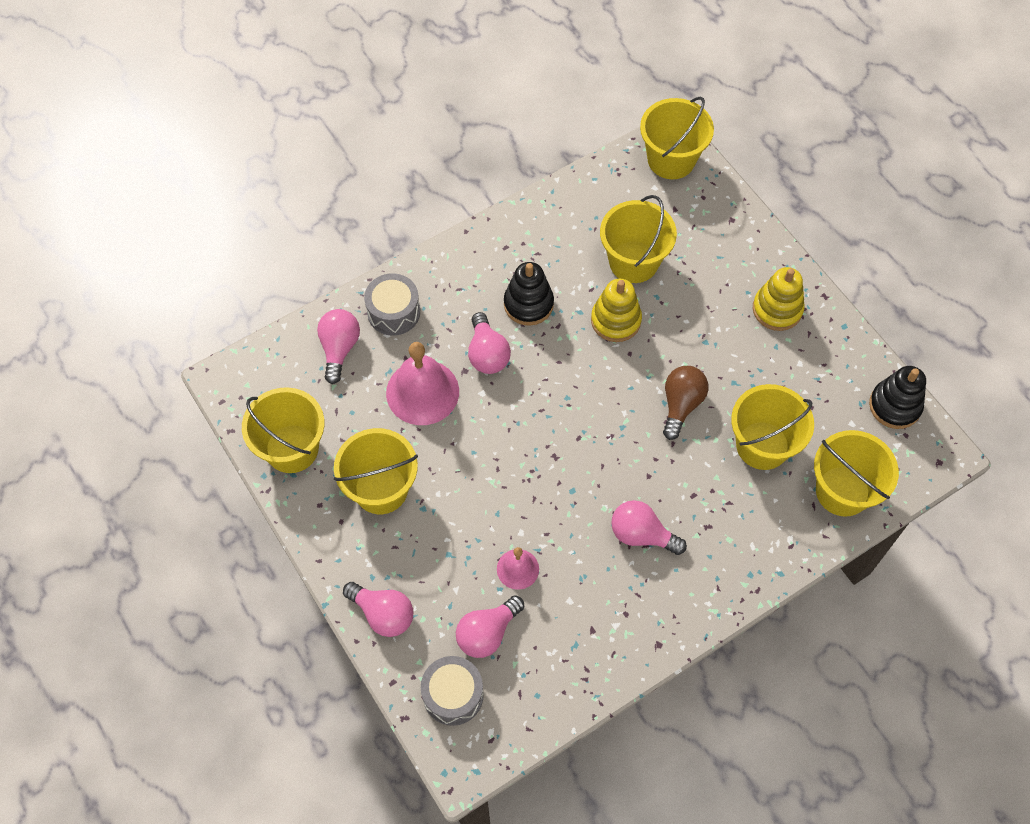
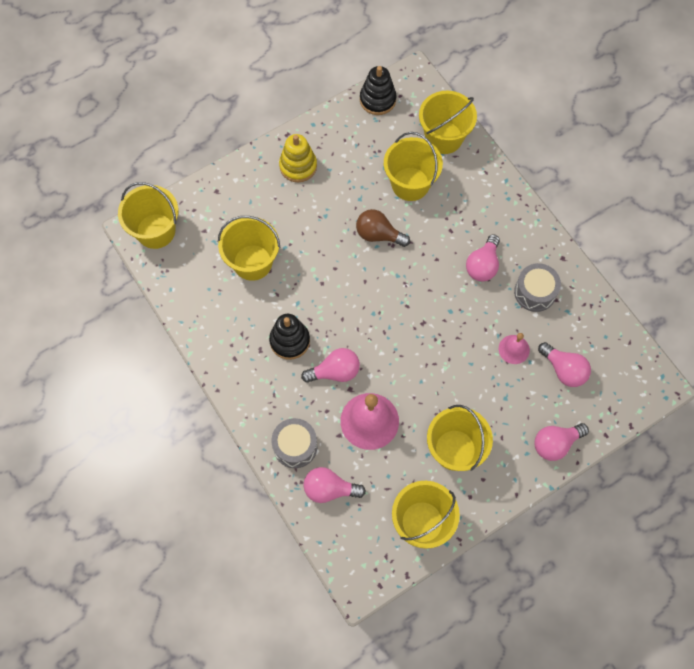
camera: 90 degrees left, 5 degrees up
(383, 614) = (555, 444): pink light bulb -> pink light bulb turned 150 degrees counterclockwise
(453, 695) = (611, 393): grey drum -> grey drum (535, 292)
(616, 320) = (306, 277): yellow stacking toy -> none

